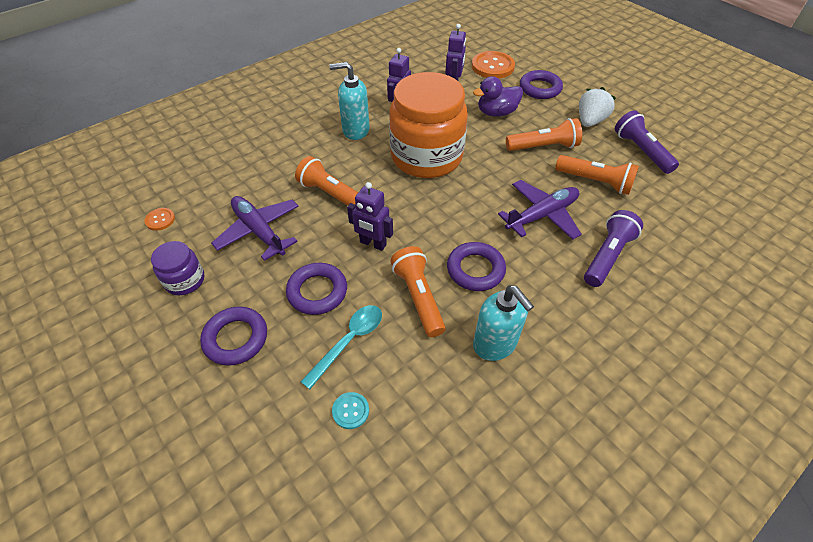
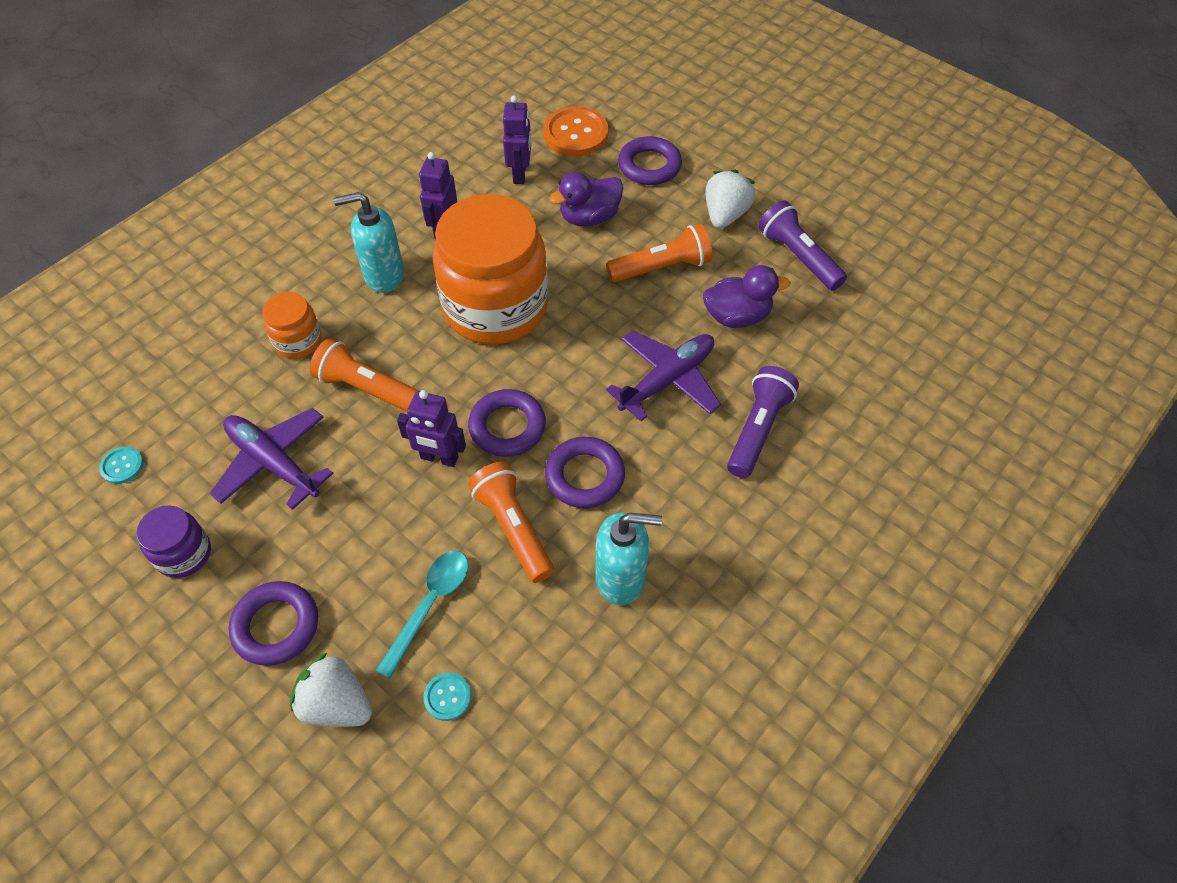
camera: 10 degrees left, 5 degrees up
(160, 220) = (122, 466): orange button -> turquoise button
(267, 402) = (337, 704): none -> white strawberry
(292, 161) = (298, 341): none -> orange jar
(317, 291) = (374, 541): purple ring -> purple ring (507, 427)
(495, 344) = (621, 578): turquoise soap dispenser -> turquoise soap dispenser turned 45 degrees counterclockwise
(595, 182) = (737, 316): orange flashlight -> purple duck

